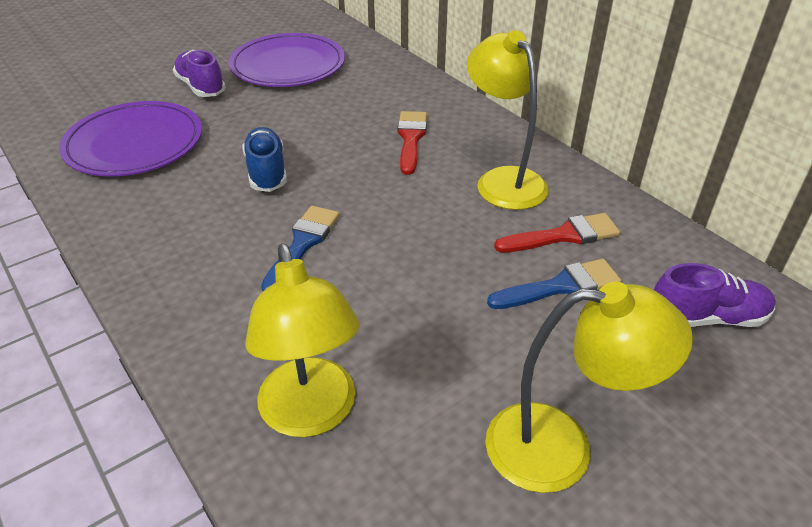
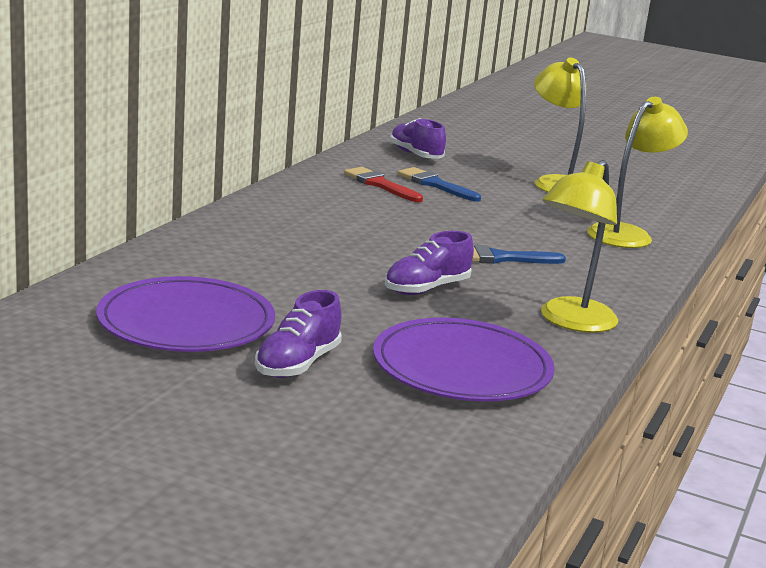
camera: 120 degrees left, 20 degrees down
(267, 172) = (426, 289): blue shoe -> purple shoe
(411, 139) = (300, 238): red brush -> none
(503, 180) = (329, 203): yellow lamp -> yellow lamp (571, 322)

